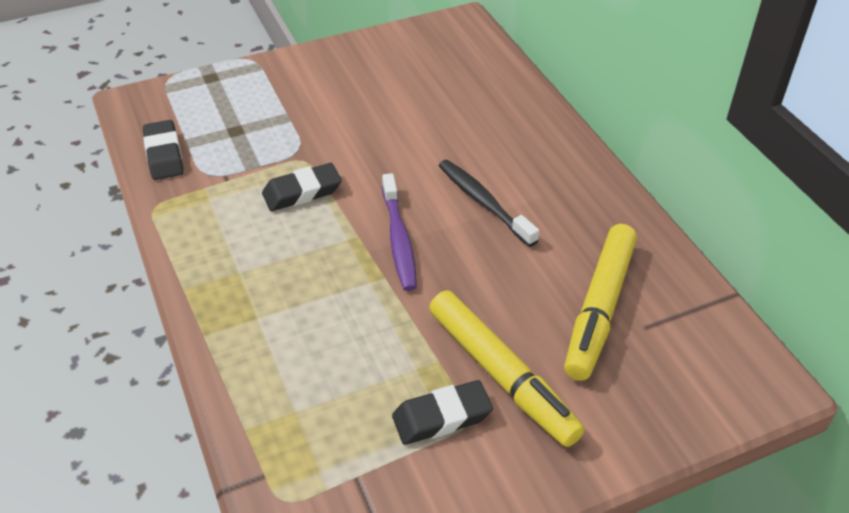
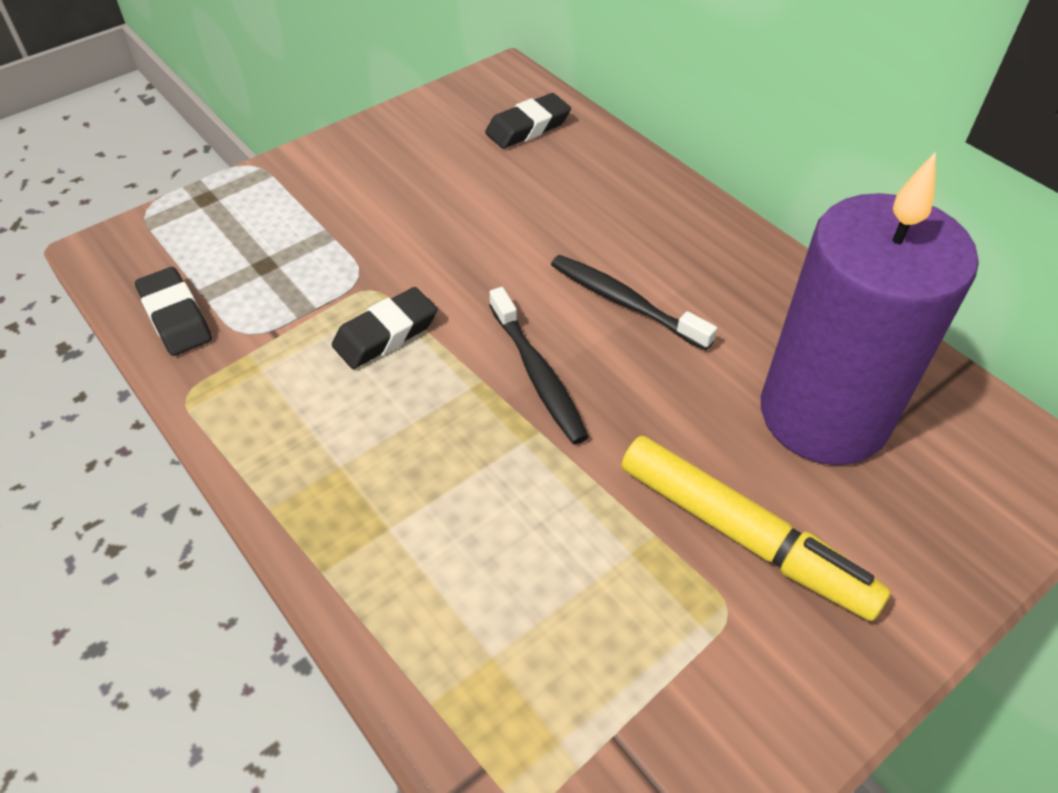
camera: 15 degrees left, 5 degrees up
(399, 239) = (537, 374): purple toothbrush -> black toothbrush
(442, 417) = (692, 615): black eraser -> black eraser (528, 127)
(600, 308) = (824, 414): yellow marker -> purple candle

